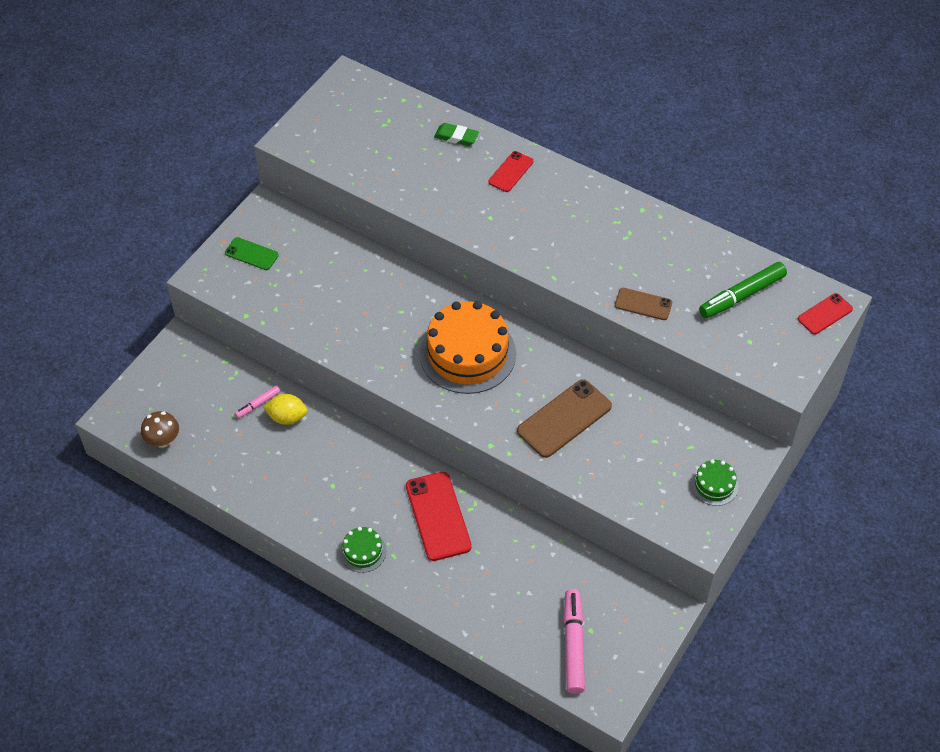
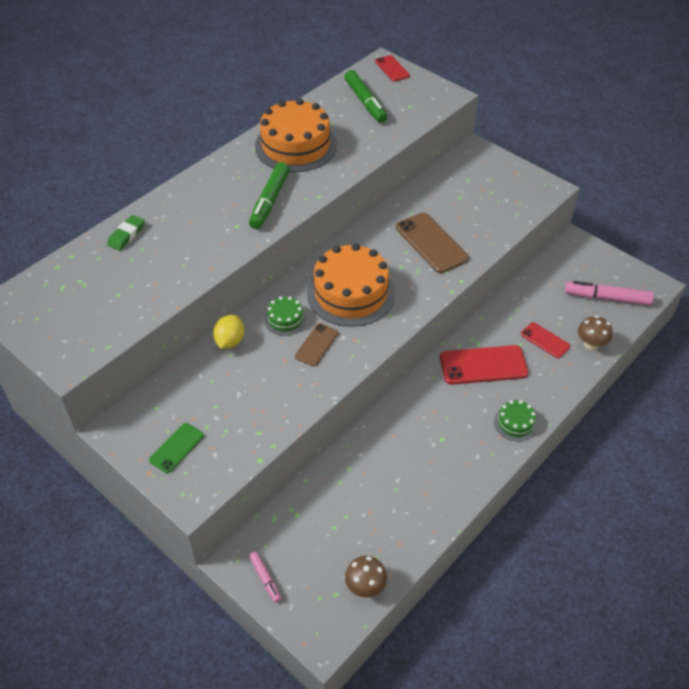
camera: 80 degrees left, 5 degrees down
(258, 404) = (336, 492): pink marker -> pink marker (265, 578)
(287, 417) = (357, 468): yellow lemon -> yellow lemon (230, 341)
(491, 626) = (591, 344): none -> brown mushroom
(511, 172) = (187, 205): red phone -> red phone (545, 340)
(535, 237) = (270, 201): none -> green marker
(636, 243) = (295, 145): none -> orange cake
(643, 304) = (361, 151): brown phone -> brown phone (316, 345)
(714, 485) = (503, 173): green cake -> green cake (285, 319)

